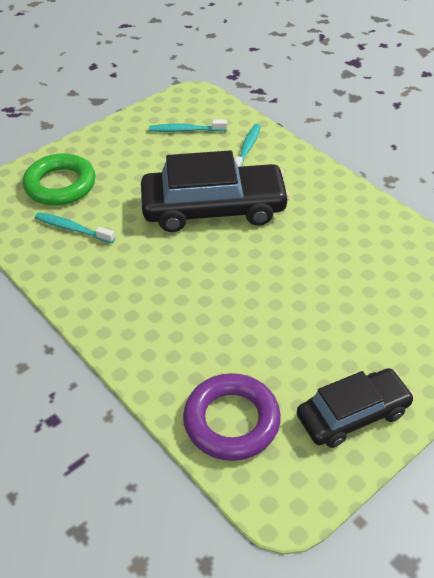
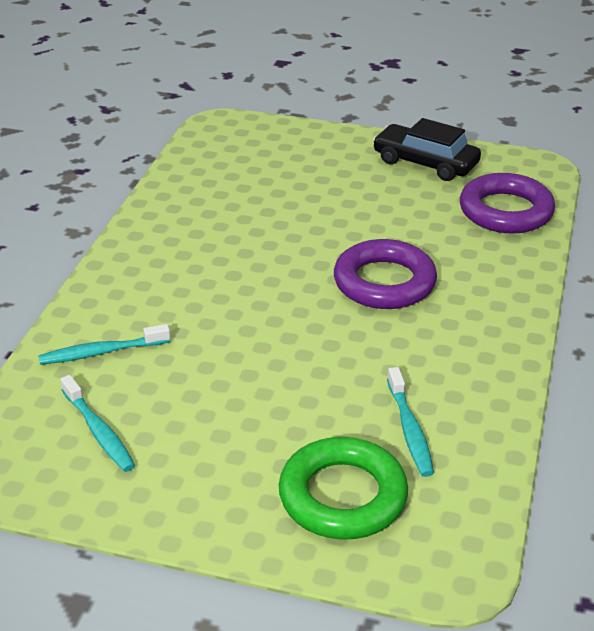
camera: 125 degrees left, 10 degrees down
(205, 289) = (384, 282): none -> purple ring
(214, 208) = (253, 329): black car -> none

